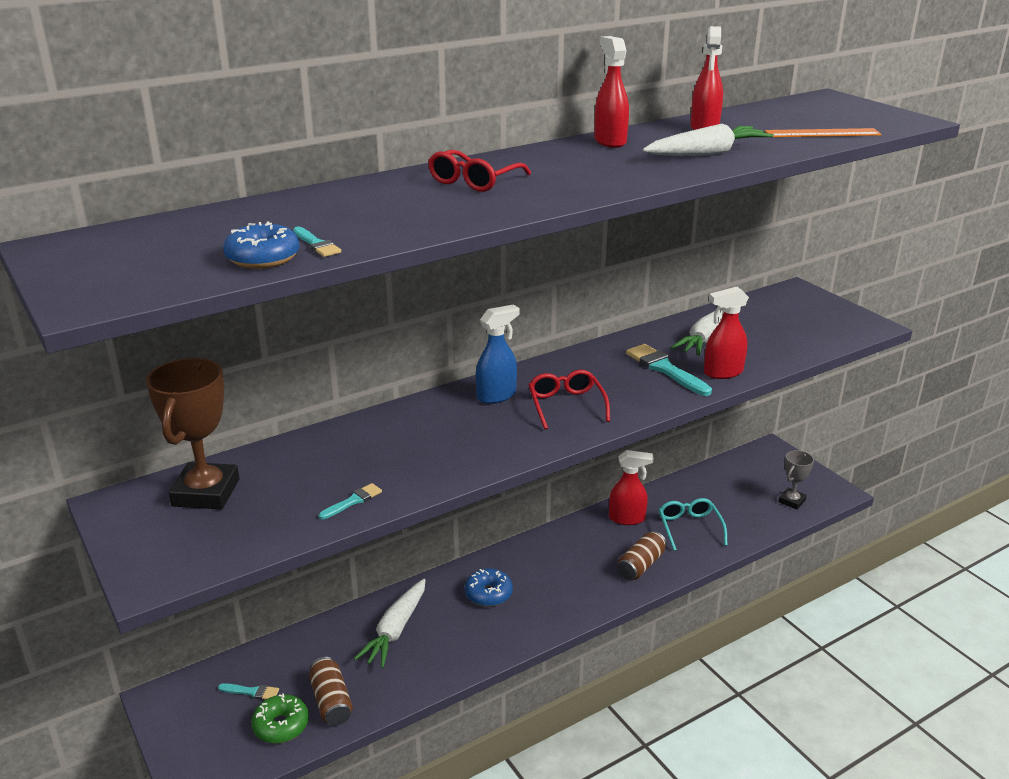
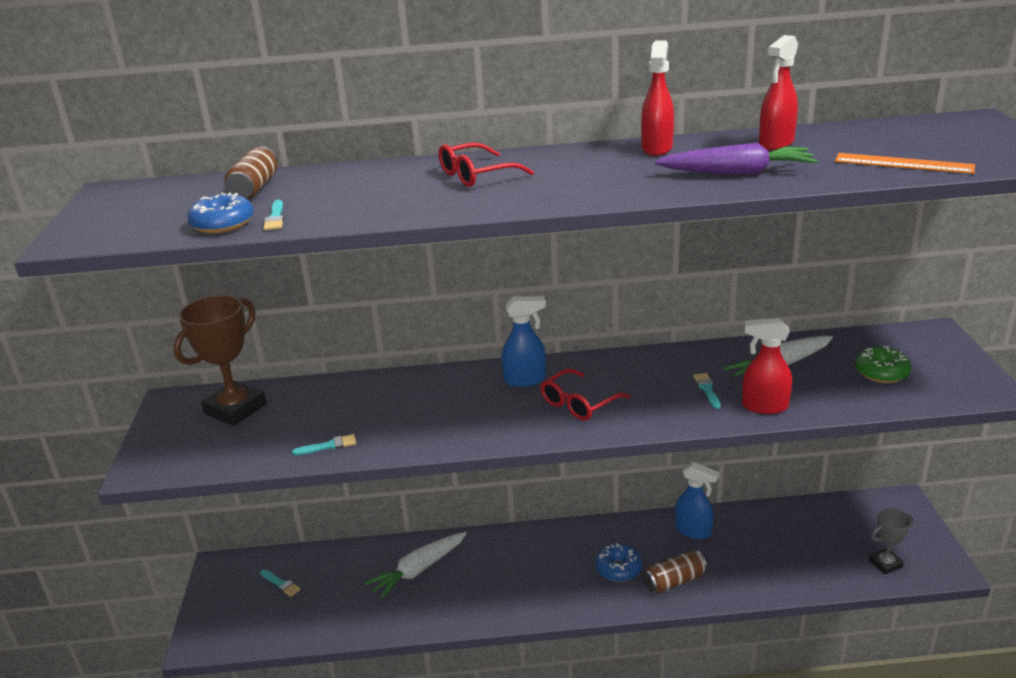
camera: 30 degrees right, 0 degrees up
(281, 725) = (282, 619): green donut -> green donut (881, 372)
(331, 701) = (330, 613): brown can -> brown can (255, 188)
(488, 594) = (516, 563): blue donut -> blue donut (618, 569)
(566, 405) = (578, 403): red glasses -> red glasses turned 150 degrees counterclockwise
(627, 519) = (693, 531): red spray bottle -> blue spray bottle
(665, 369) = (707, 389): turquoise brush -> turquoise brush, size x0.53
(689, 527) = (751, 558): turquoise glasses -> none
(707, 153) = (737, 173): white carrot -> purple carrot

